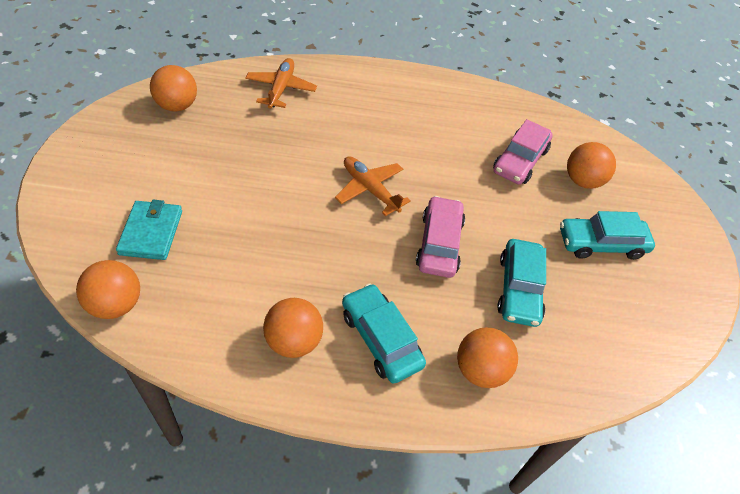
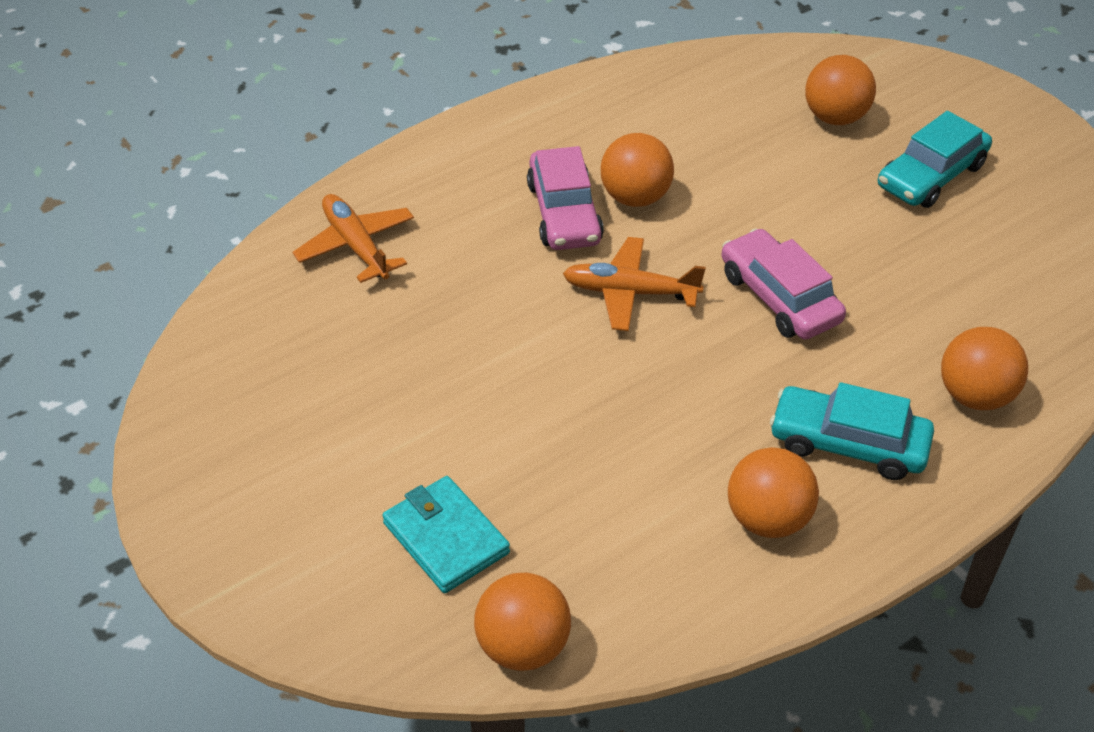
camera: 35 degrees left, 5 degrees down
(177, 106) = (248, 364): orange ball -> orange ball (635, 197)
(519, 289) = (912, 284): turquoise car -> none
(520, 160) = (746, 139): pink car -> pink car (564, 213)

